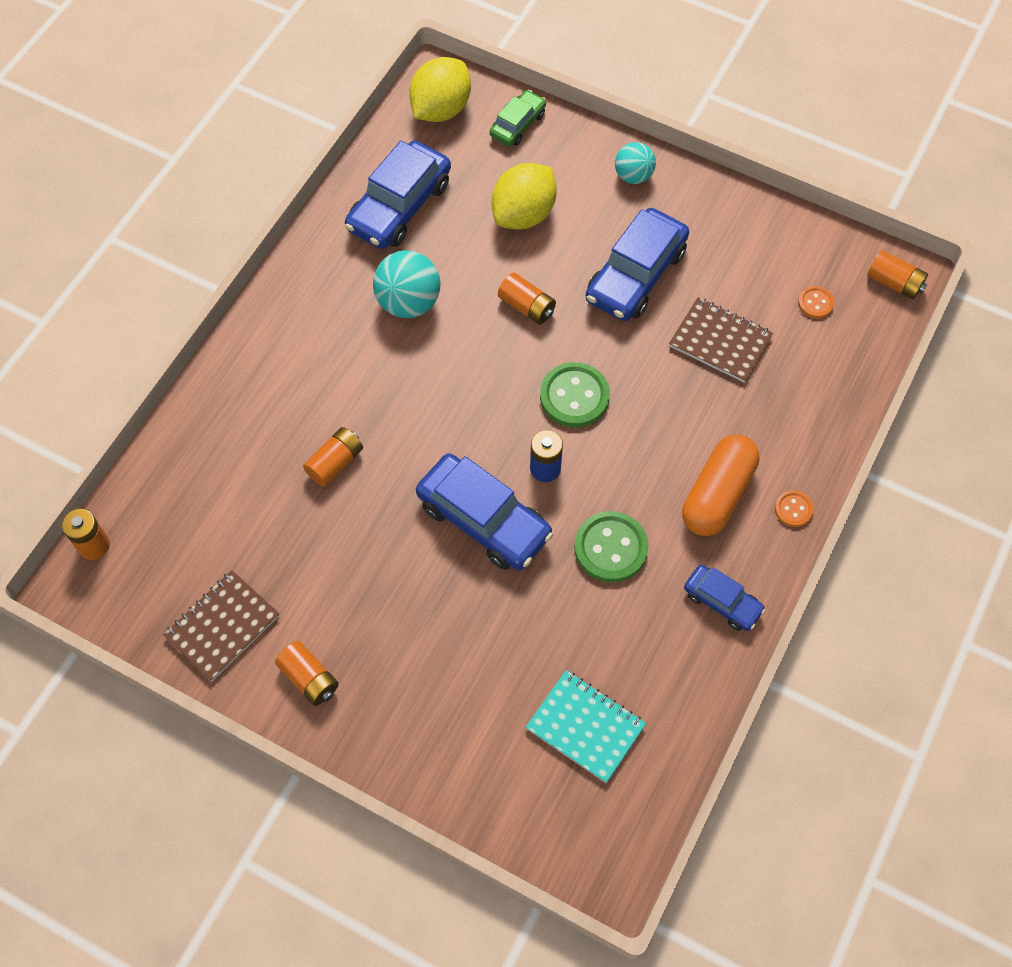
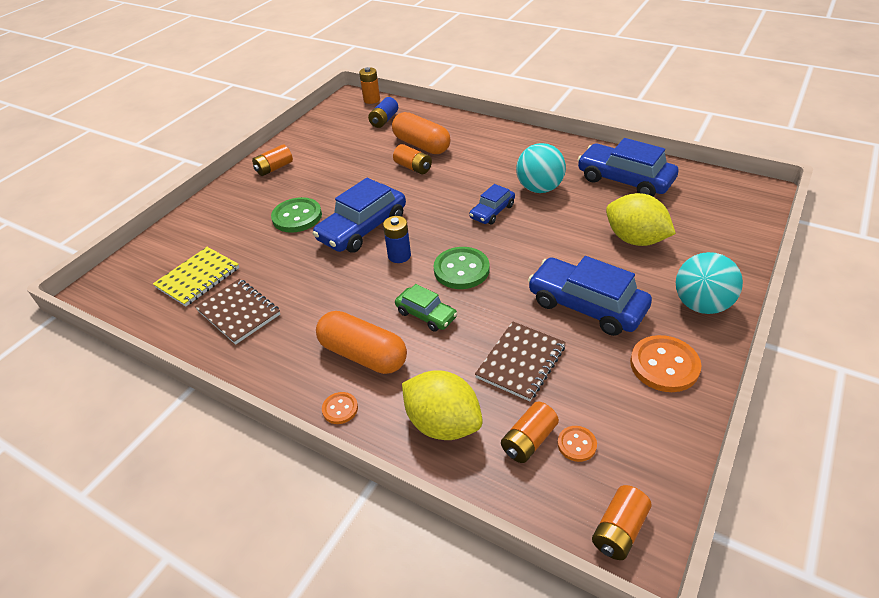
camera: 95 degrees right, 20 degrees down
(176, 517) = (384, 120): none -> blue battery
(222, 626) = (315, 139): brown notebook -> brown notebook (239, 312)
(271, 454) = (421, 145): none -> orange capsule
(441, 109) = (728, 194): yellow lemon -> yellow lemon (443, 423)
(518, 124) = (731, 234): green car -> green car (426, 315)
(527, 306) = (544, 243): orange battery -> orange battery (529, 441)
(585, 727) = (198, 278): turquoise notebook -> yellow notebook
(610, 548) = (328, 290): green button -> green button (297, 217)
(633, 176) = (701, 304): turquoise ball -> turquoise ball, size x1.56
(717, 222) = (664, 365): none -> orange button
(722, 602) = (266, 354): blue car -> blue car (492, 211)

